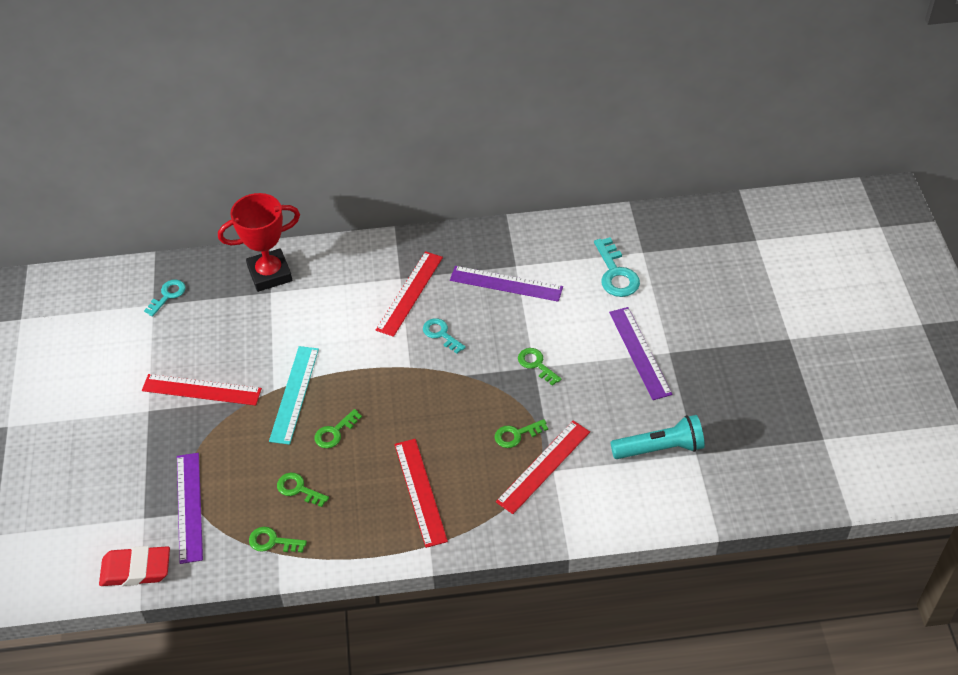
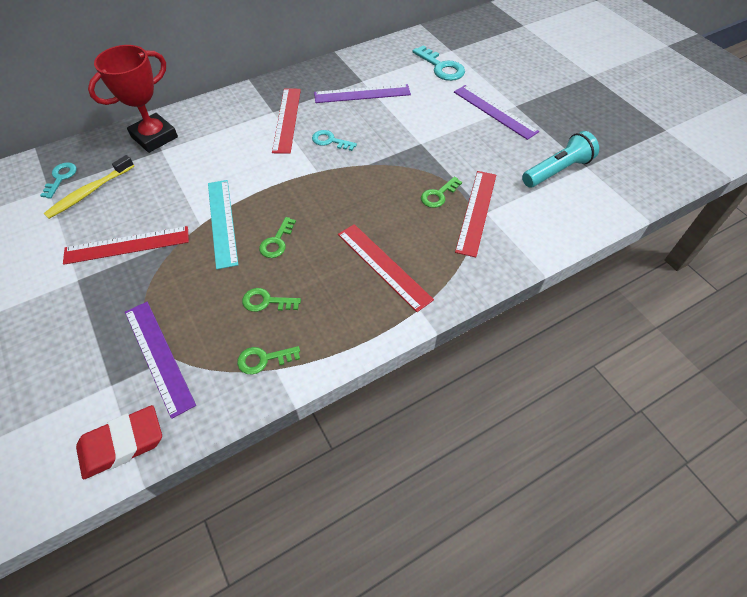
camera: 25 degrees left, 5 degrees up
(188, 320) = (90, 192): none -> yellow toothbrush
(536, 364) = (421, 141): green key -> none

